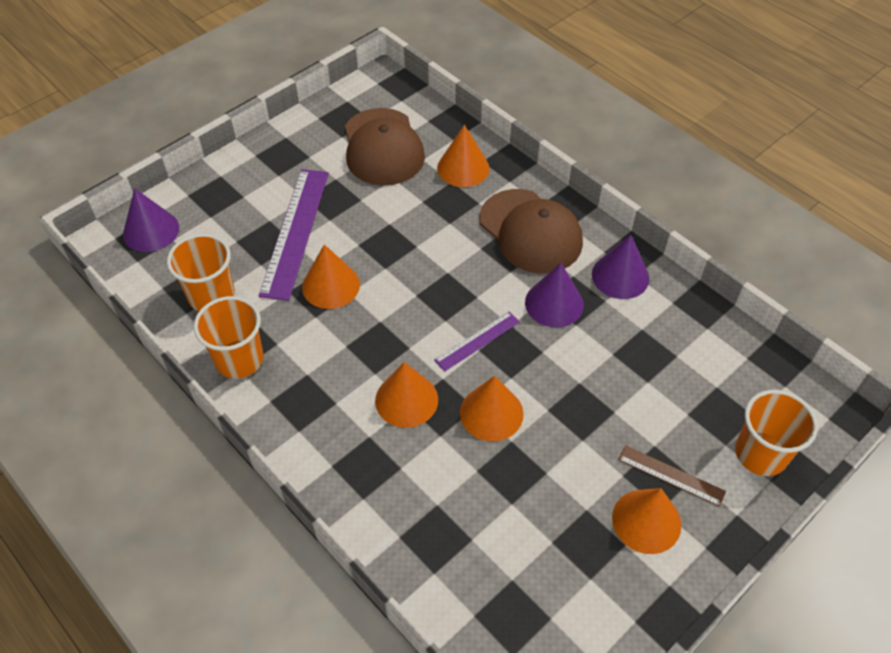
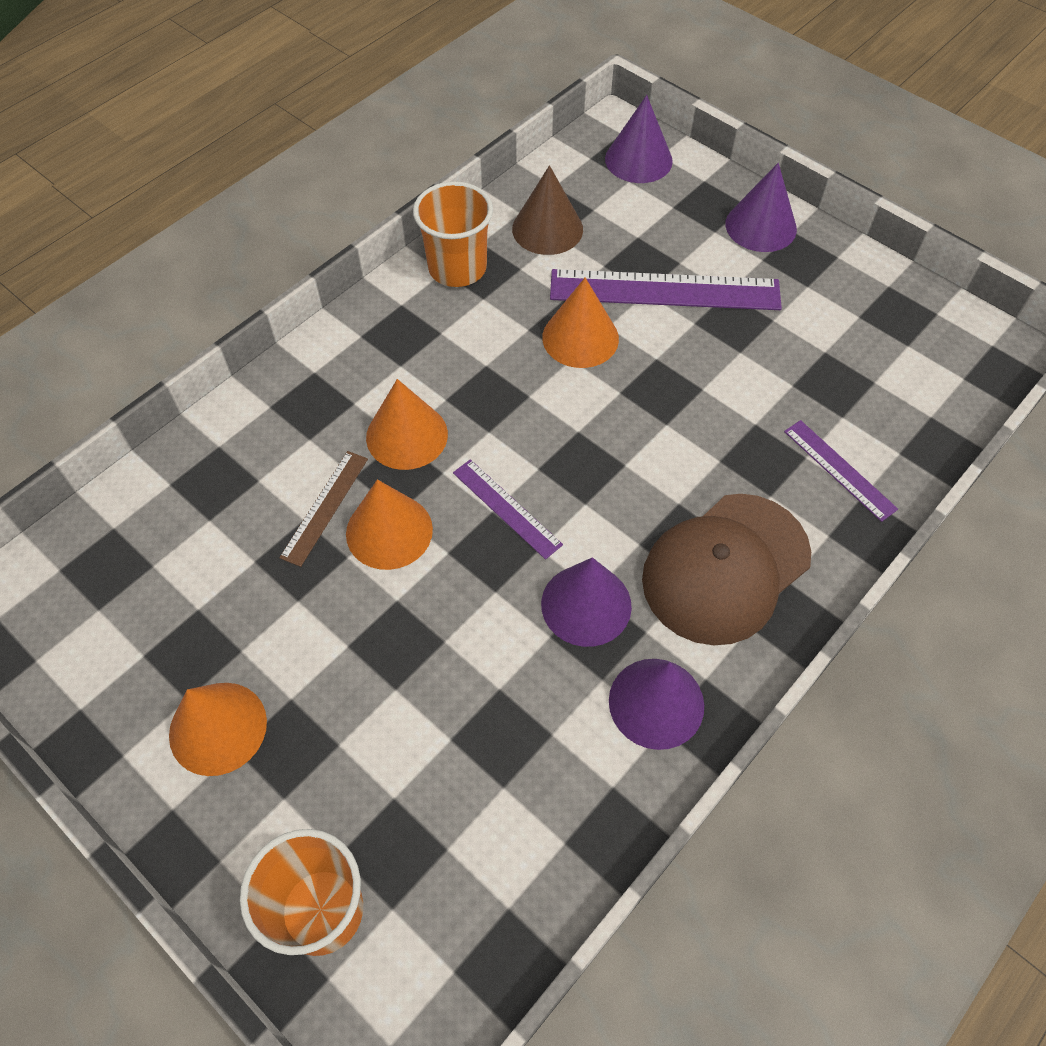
camera: 85 degrees right, 5 degrees up
(211, 296) = (547, 229): orange cup -> brown cone
(246, 171) = (761, 226): none -> purple cone
(382, 147) = (852, 365): brown cap -> none
(463, 168) = (839, 470): orange cone -> purple ruler
(671, 475) = (287, 766): brown ruler -> brown ruler (325, 507)

